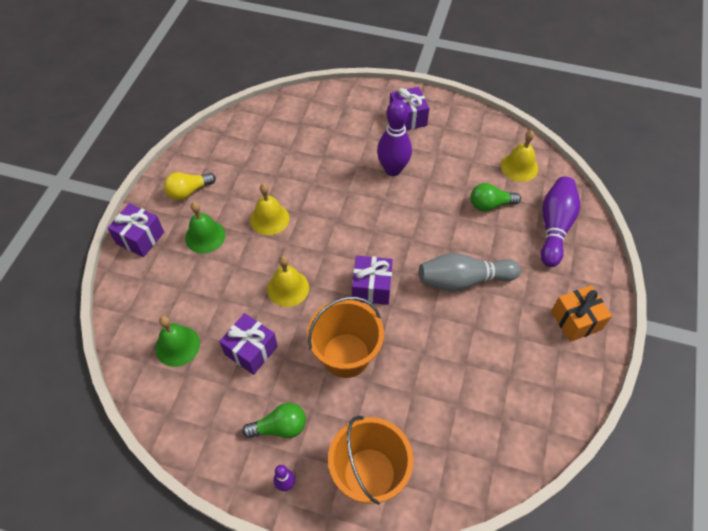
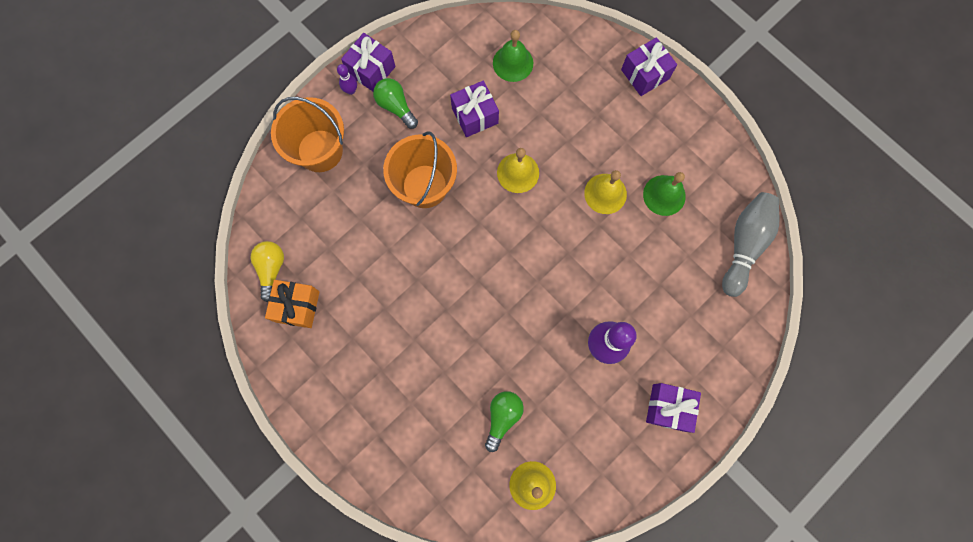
camera: 120 degrees right, 20 degrees up
(188, 191) = (680, 136): yellow light bulb -> yellow light bulb (271, 269)
(205, 236) = (616, 128): green bell -> green bell (664, 195)
(280, 427) = (396, 106): green light bulb -> green light bulb turned 120 degrees clockwise
(371, 287) = (476, 244): purple gift -> purple gift (371, 70)
(463, 280) = (434, 330): grey bowling pin -> grey bowling pin (744, 244)
(554, 227) = (438, 464): purple bowling pin -> none
(576, 320) = (334, 404): orange gift -> orange gift (297, 306)

